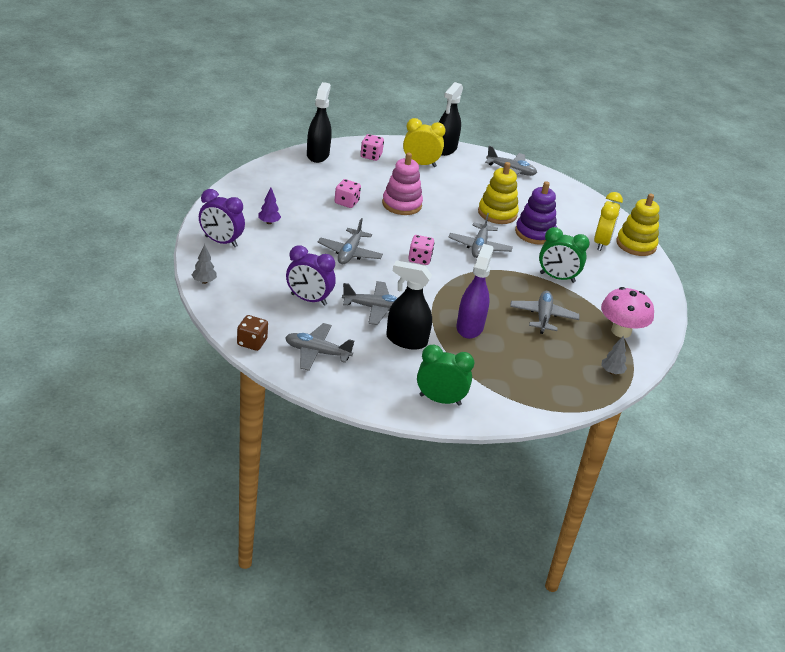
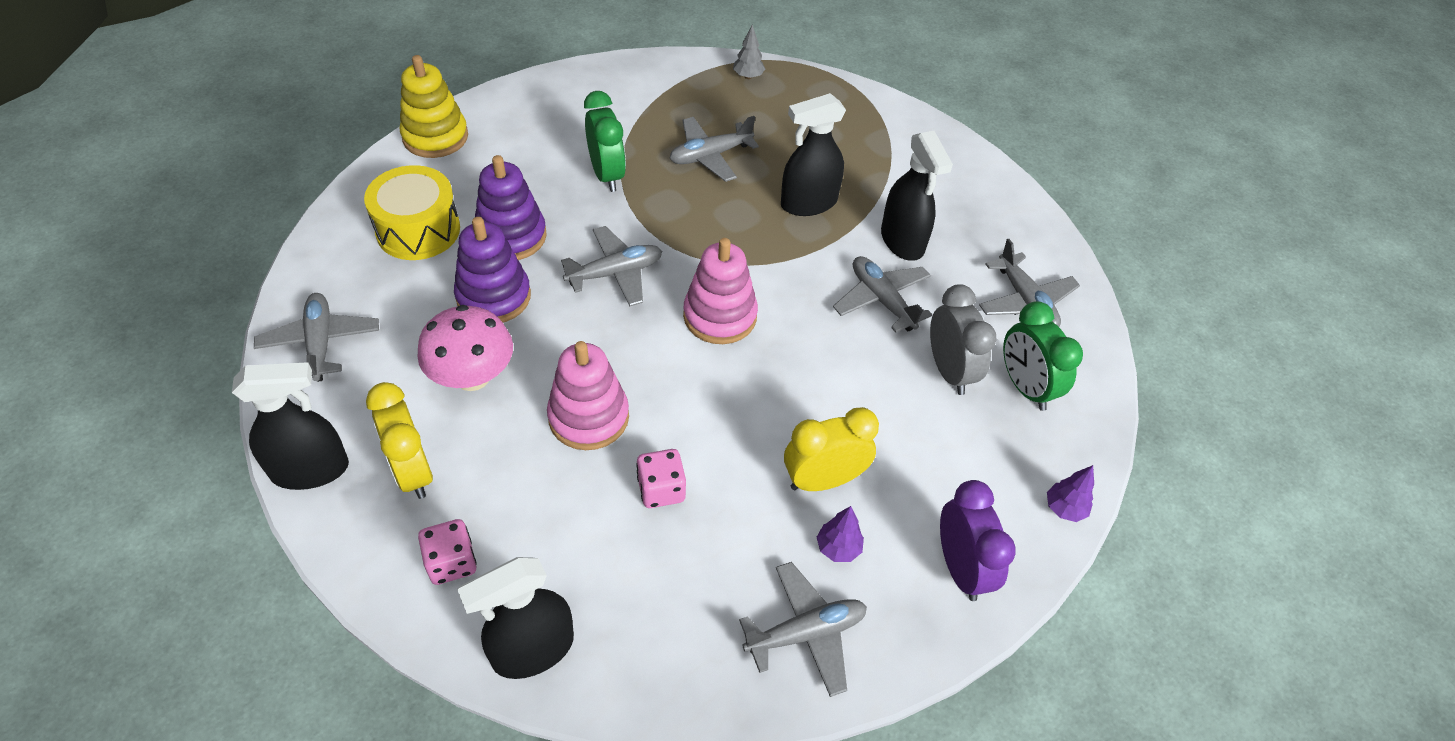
camera: 125 degrees left, 15 degrees up
(204, 281) = (1064, 508): grey tree -> purple tree
(252, 342) = (1092, 368): brown dice -> none
(309, 299) = (949, 371): purple clock -> grey clock
(349, 253) = (797, 396): grey plane -> grey plane (805, 633)
(419, 259) = (720, 316): pink dice -> pink stacking toy
(440, 400) = (957, 170): green clock -> green clock (1025, 387)
(470, 327) = (808, 203): purple spray bottle -> black spray bottle
(497, 213) = (493, 297): yellow stacking toy -> purple stacking toy
(563, 214) = (418, 230): none -> yellow drum
(601, 243) = (466, 167): yellow clock -> yellow clock (823, 480)
(621, 331) = (662, 91): pink mushroom -> pink mushroom (472, 376)

